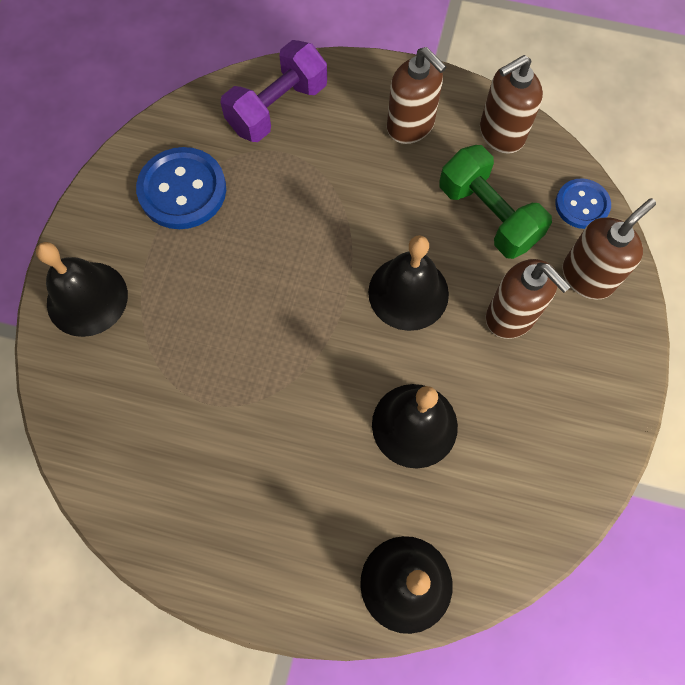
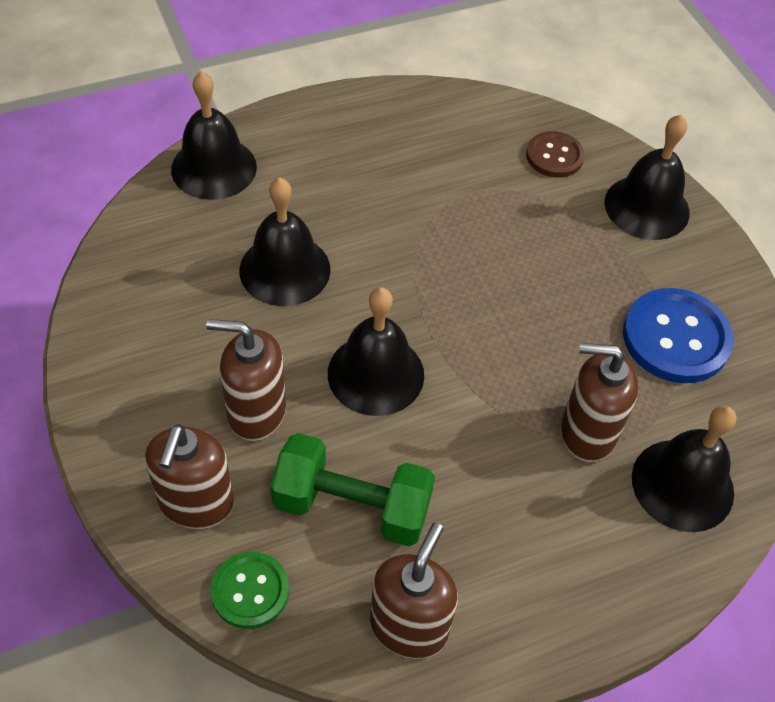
camera: 140 degrees right, 15 degrees down
(105, 394) = (554, 156): none -> brown button
(277, 108) = (682, 484): purple dumbbell -> black bell
(410, 126) = (522, 563): brown soap dispenser -> brown soap dispenser (587, 433)
(582, 205) = (250, 591): blue button -> green button

